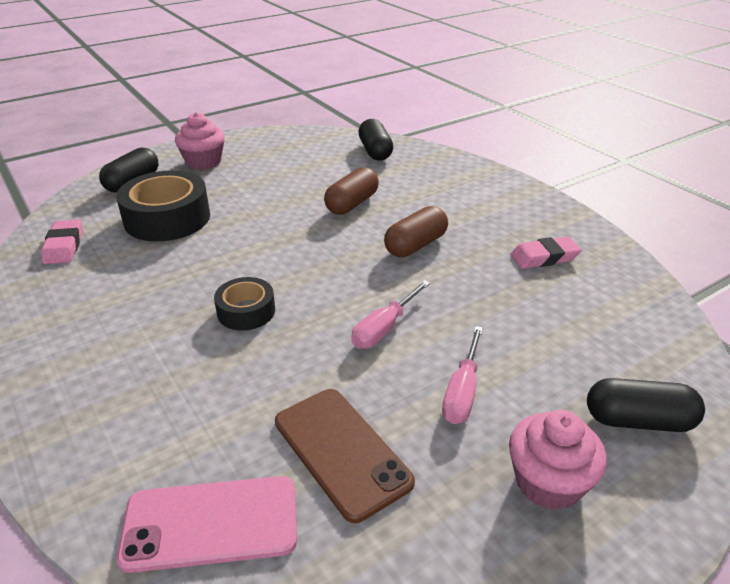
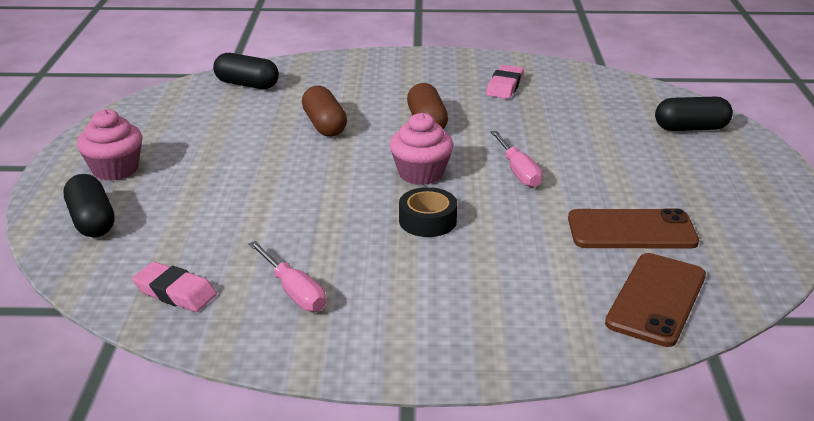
camera: 55 degrees left, 5 degrees down
(167, 218) = (209, 219): black tape -> none
(211, 523) = (656, 299): pink phone -> brown phone
(462, 391) = (615, 169): pink screwdriver -> pink screwdriver (294, 292)
(548, 482) = (714, 173): pink cupcake -> pink cupcake (421, 173)
(638, 421) = (691, 128): black capsule -> black capsule turned 45 degrees clockwise

